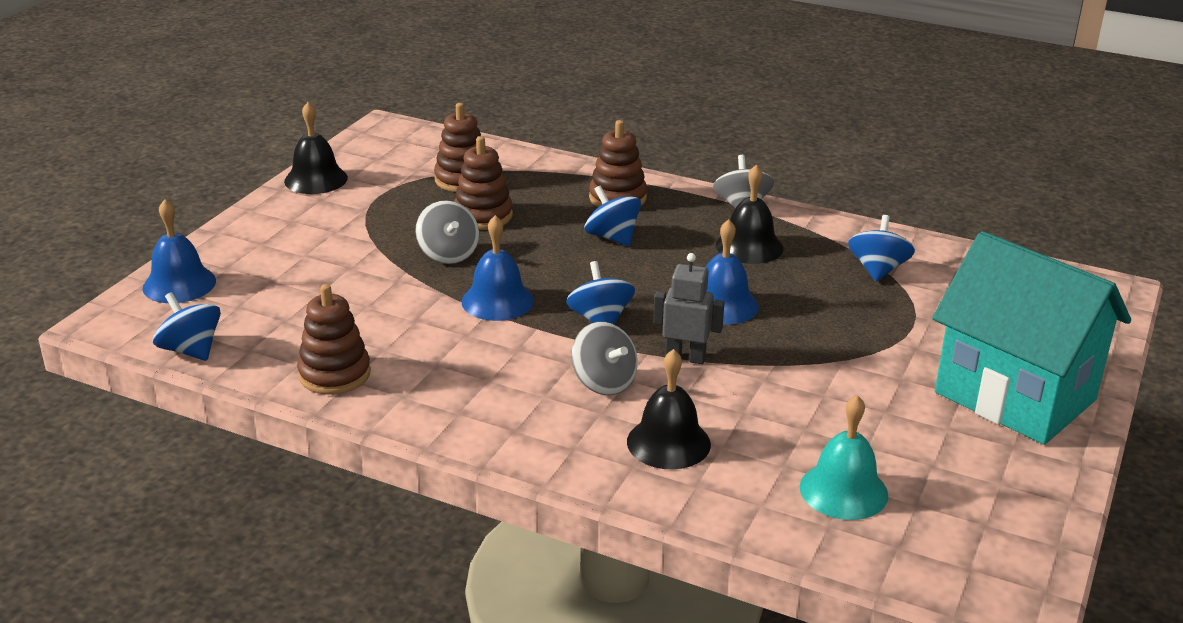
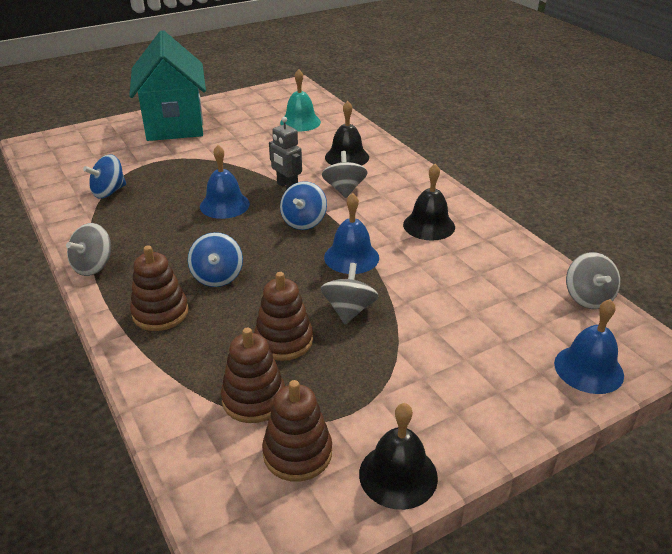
camera: 145 degrees left, 5 degrees up
(191, 350) = (588, 298): blue spinning top -> grey spinning top
(334, 374) = (493, 246): brown stacking toy -> brown stacking toy (297, 453)
(749, 246) = (146, 234): black bell -> black bell (429, 225)

